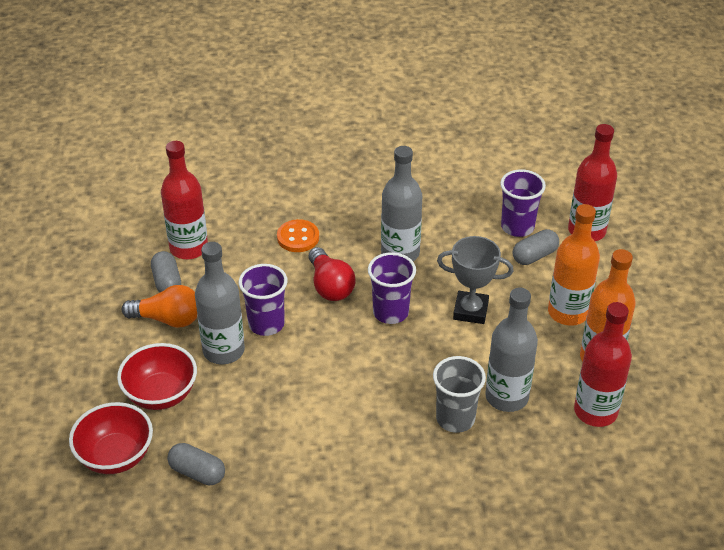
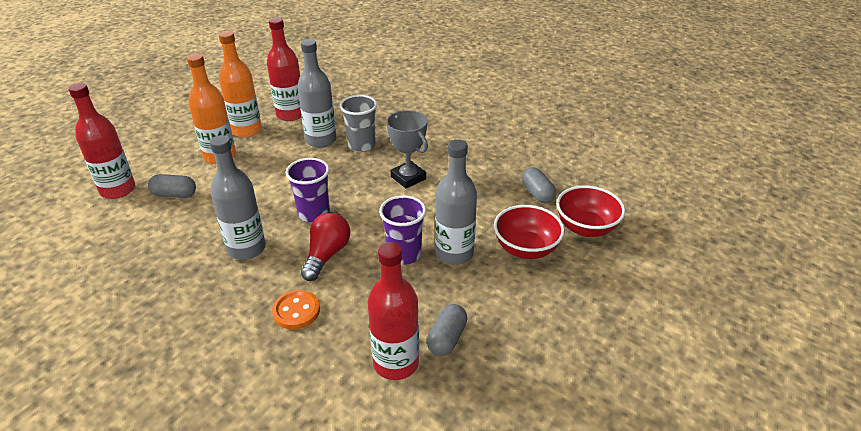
camera: 140 degrees left, 5 degrees down
(168, 319) = (475, 302): orange light bulb -> none
(470, 311) = (267, 187): grey trophy -> grey trophy (408, 178)
(517, 227) = (147, 218): purple cup -> none

